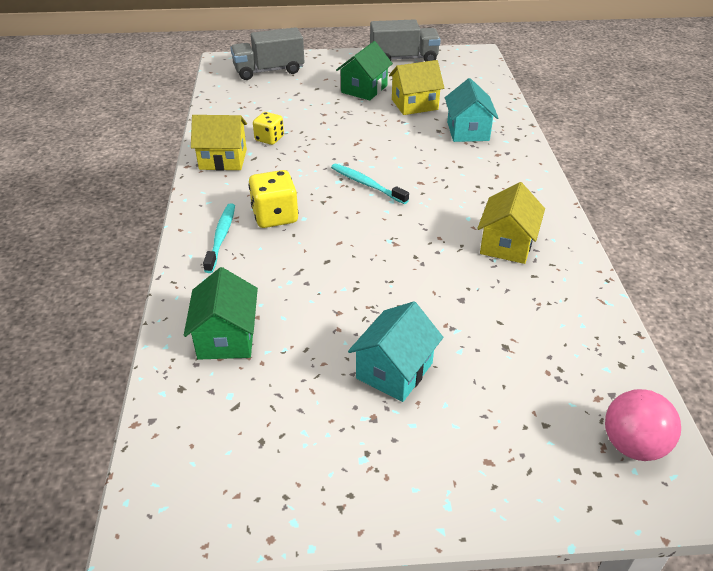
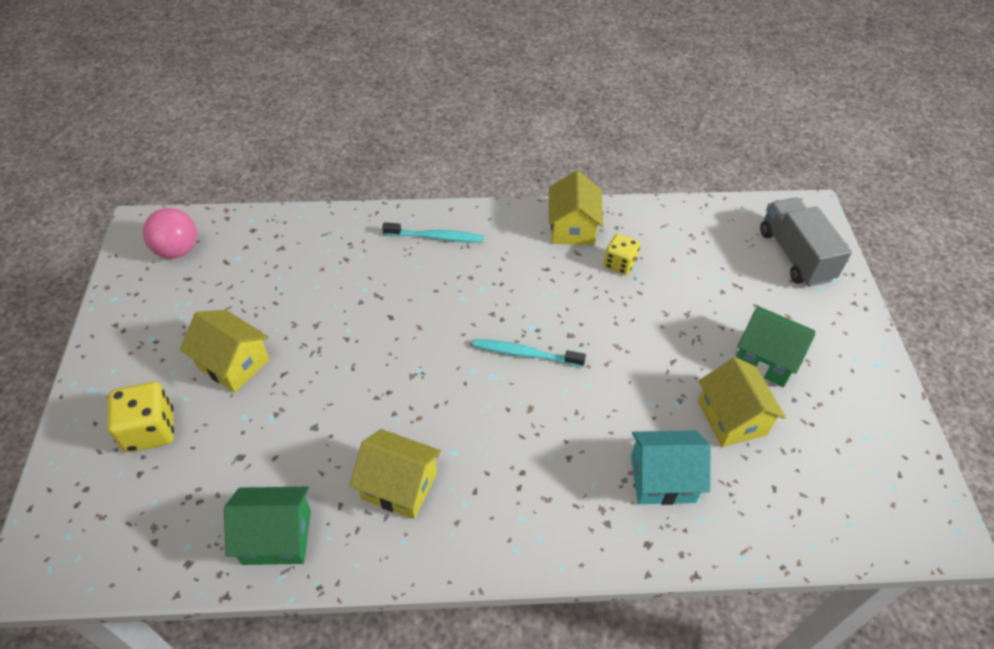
camera: 90 degrees right, 10 degrees up
(226, 337) = (300, 251): green house -> green house (276, 537)
(275, 216) = (467, 275): yellow dice -> yellow dice (150, 430)
(367, 184) = (525, 354): turquoise toothbrush -> turquoise toothbrush turned 120 degrees counterclockwise
(394, 370) = (233, 364): turquoise house -> yellow house
(403, 59) = (884, 415): grey truck -> none
(632, 445) = (92, 543): pink ball -> pink ball (177, 250)

